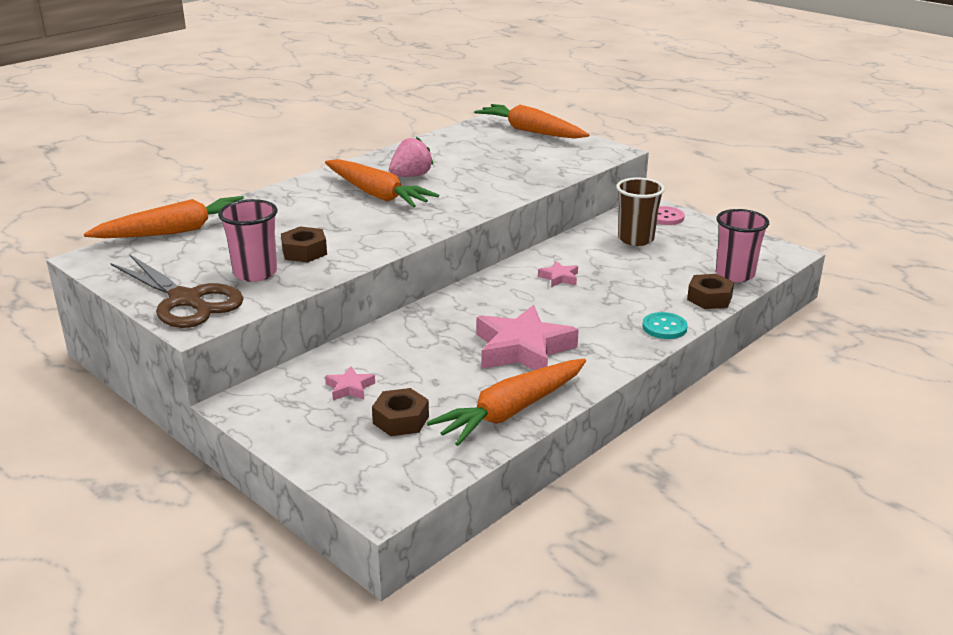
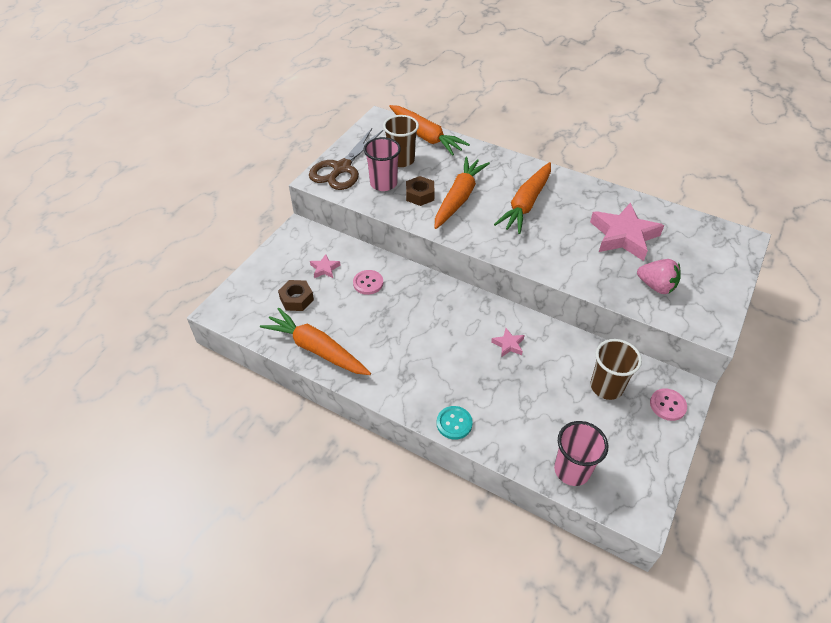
camera: 75 degrees right, 20 degrees up
(213, 254) = (401, 160): none -> brown cup
(403, 355) = (368, 283): none -> pink button
(411, 176) = (570, 213): pink strawberry -> pink strawberry (656, 286)
(523, 349) = (394, 341): pink star -> pink star (623, 236)
(531, 131) = (719, 263): orange carrot -> orange carrot (459, 198)
(709, 298) = (516, 452): brown nut -> none

